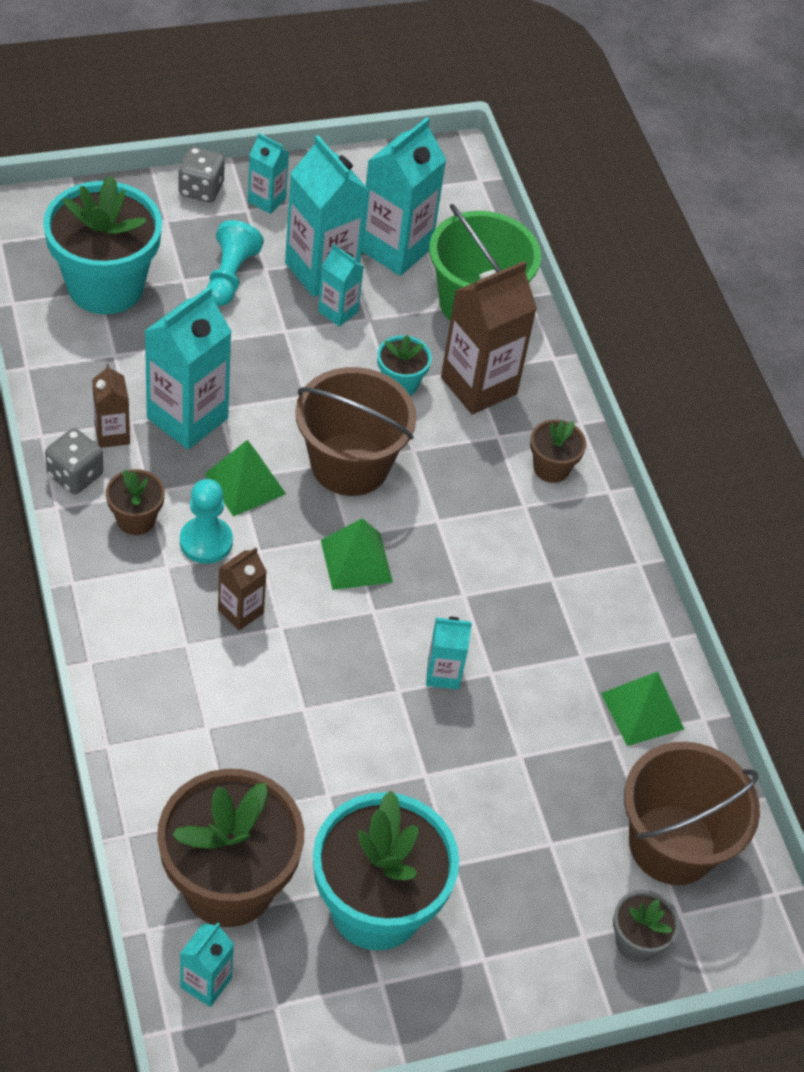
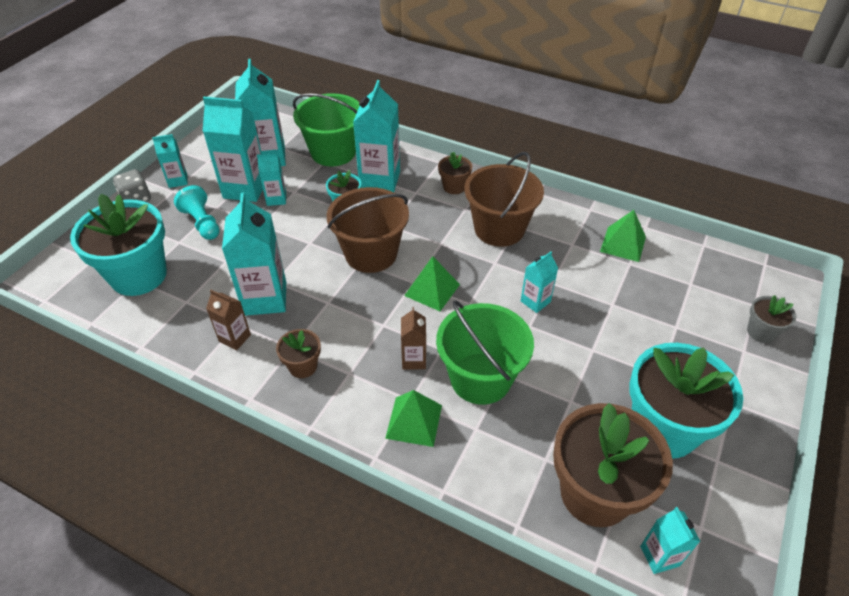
camera: 40 degrees left, 5 degrees down
(75, 475) = (240, 374): grey dice -> none
(206, 541) = (352, 344): turquoise pawn -> none
(245, 483) = (334, 302): green pyramid -> green pyramid (414, 421)
(276, 689) = (480, 378): none -> green bucket
(478, 385) = (380, 180): brown carton -> turquoise carton
(672, 844) = (710, 282): brown bucket -> brown bucket (499, 229)

